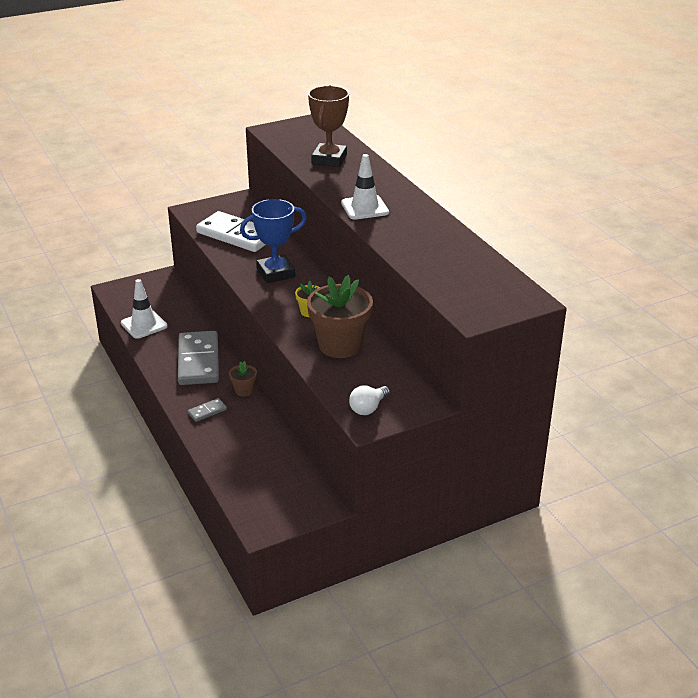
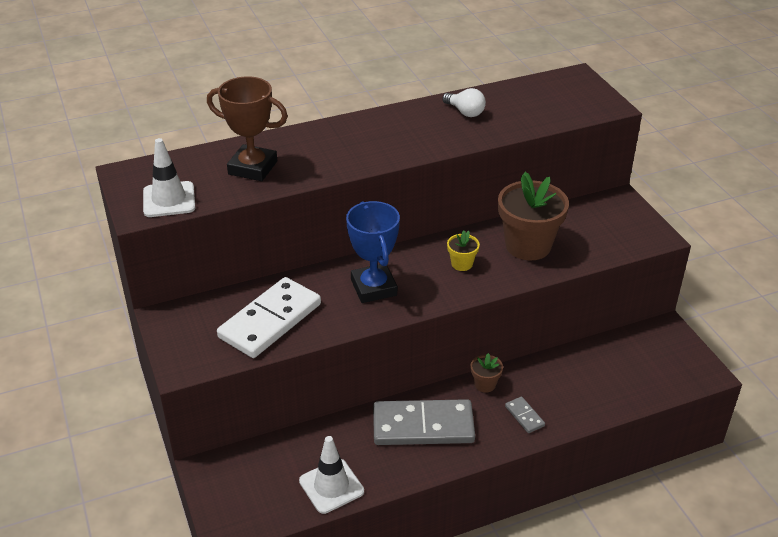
camera: 85 degrees left, 5 degrees up
(364, 208) = (387, 150): white traffic cone -> white traffic cone (169, 200)
(368, 408) = (633, 234): white light bulb -> white light bulb (465, 112)

